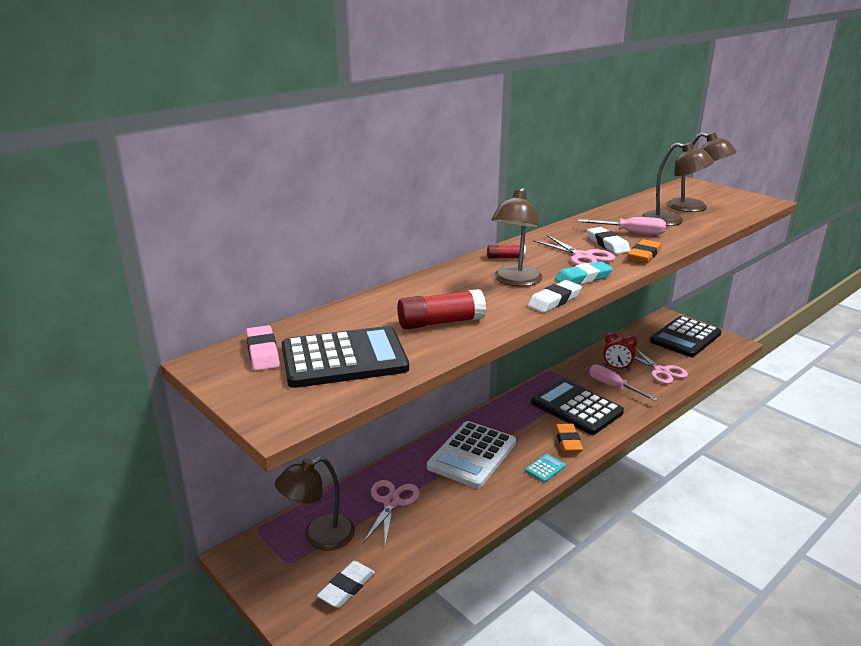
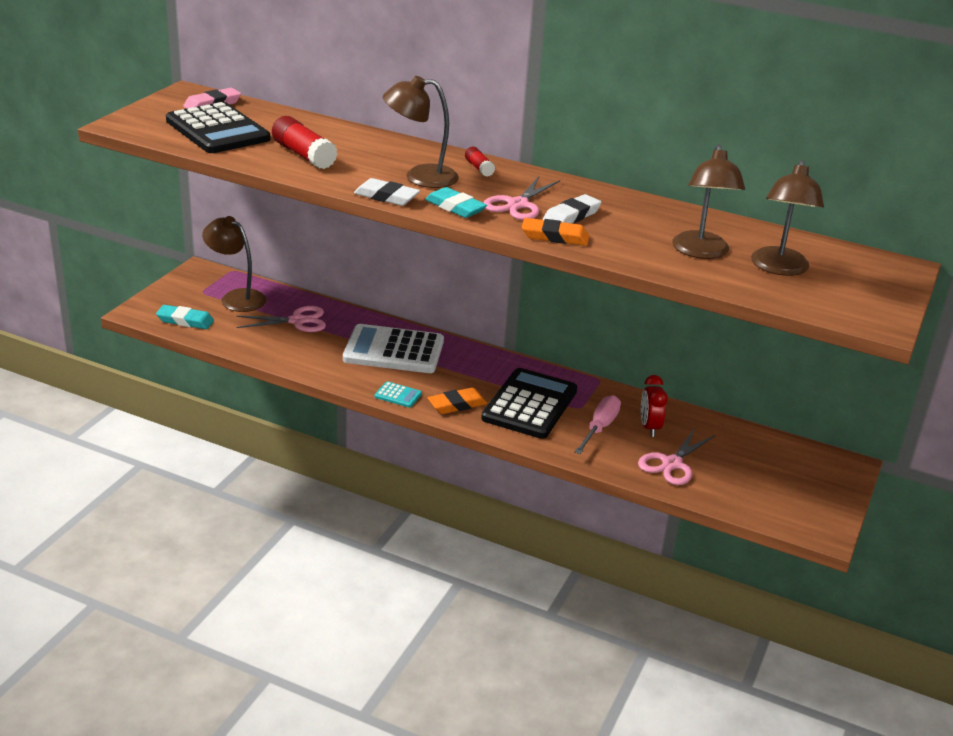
camera: 65 degrees right, 5 degrees up
(347, 587) = (185, 321): white eraser -> turquoise eraser
(631, 233) = (625, 228): pink screwdriver -> none
(685, 337) = (794, 482): black calculator -> none

